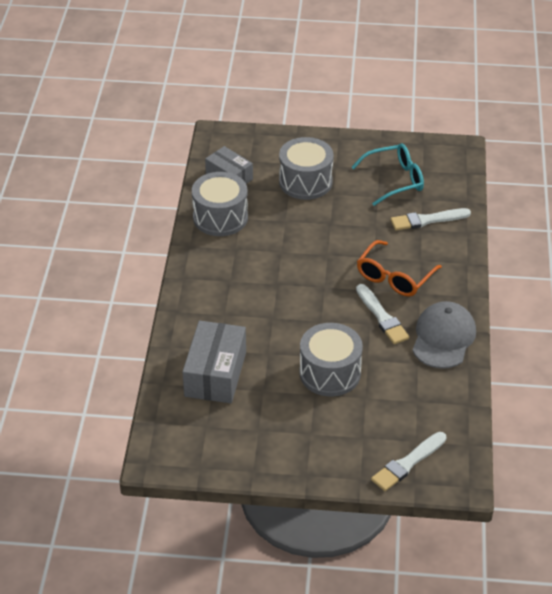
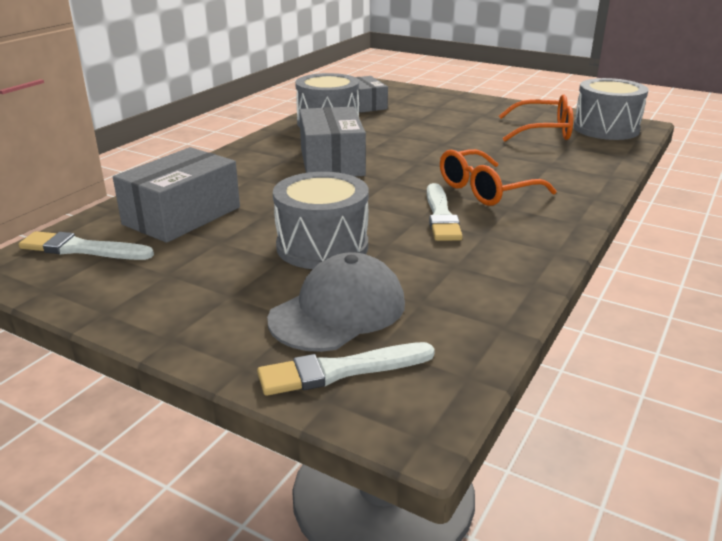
camera: 25 degrees right, 15 degrees down
(266, 275) = (331, 162): none -> grey box
(305, 182) = (440, 118): grey drum -> grey drum (606, 129)
(395, 180) = (543, 131): turquoise glasses -> orange glasses
(427, 220) = (563, 160): white brush -> white brush (82, 249)
(443, 338) = (514, 250): grey cap -> grey cap (338, 311)

